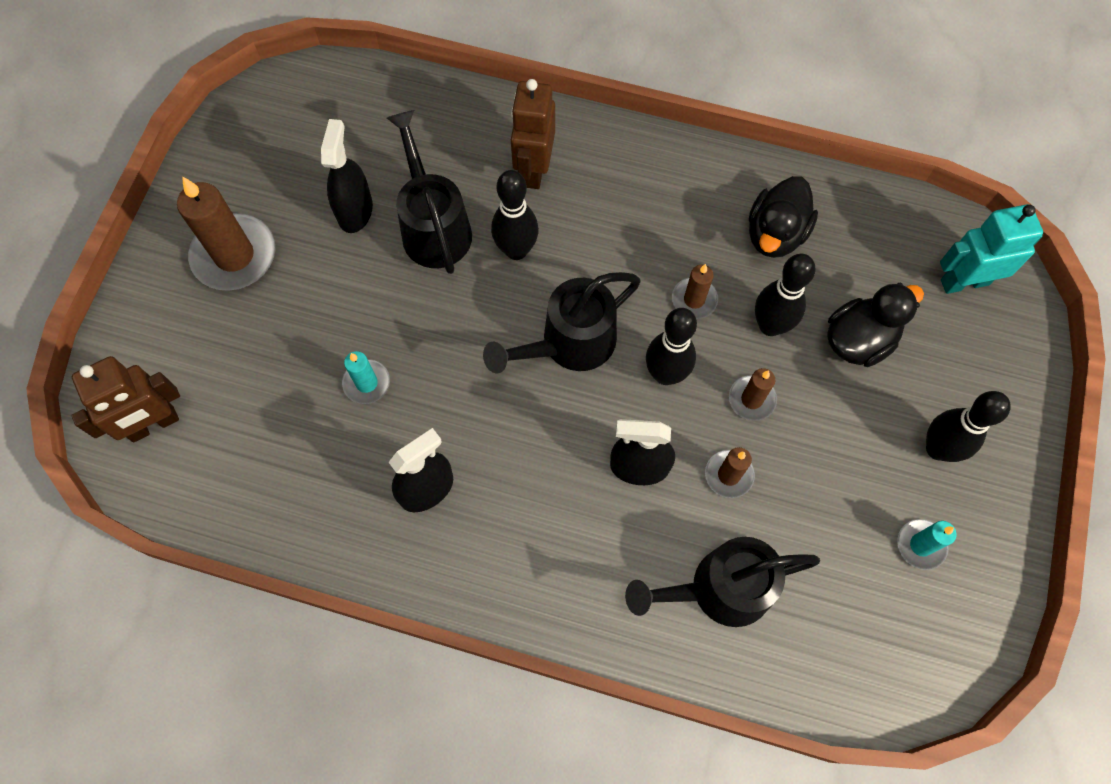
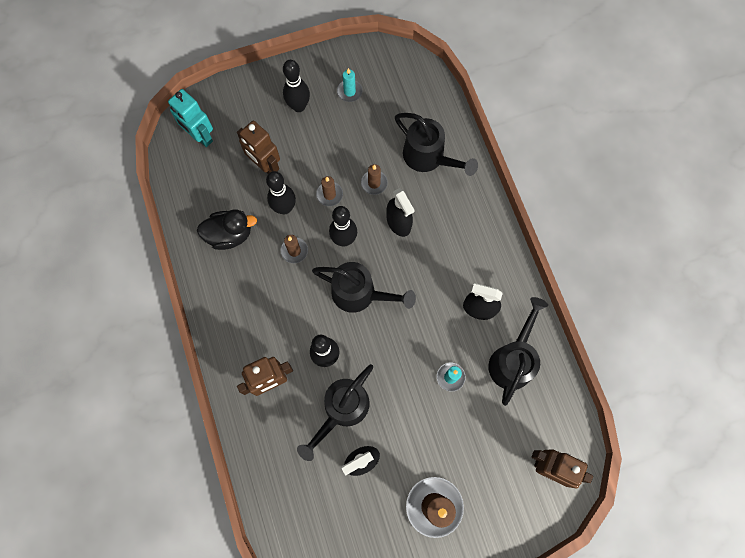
camera: 125 degrees left, 5 degrees up
(321, 482) = (513, 360): none -> black watering can
(859, 340) = (265, 165): black duck -> brown robot

